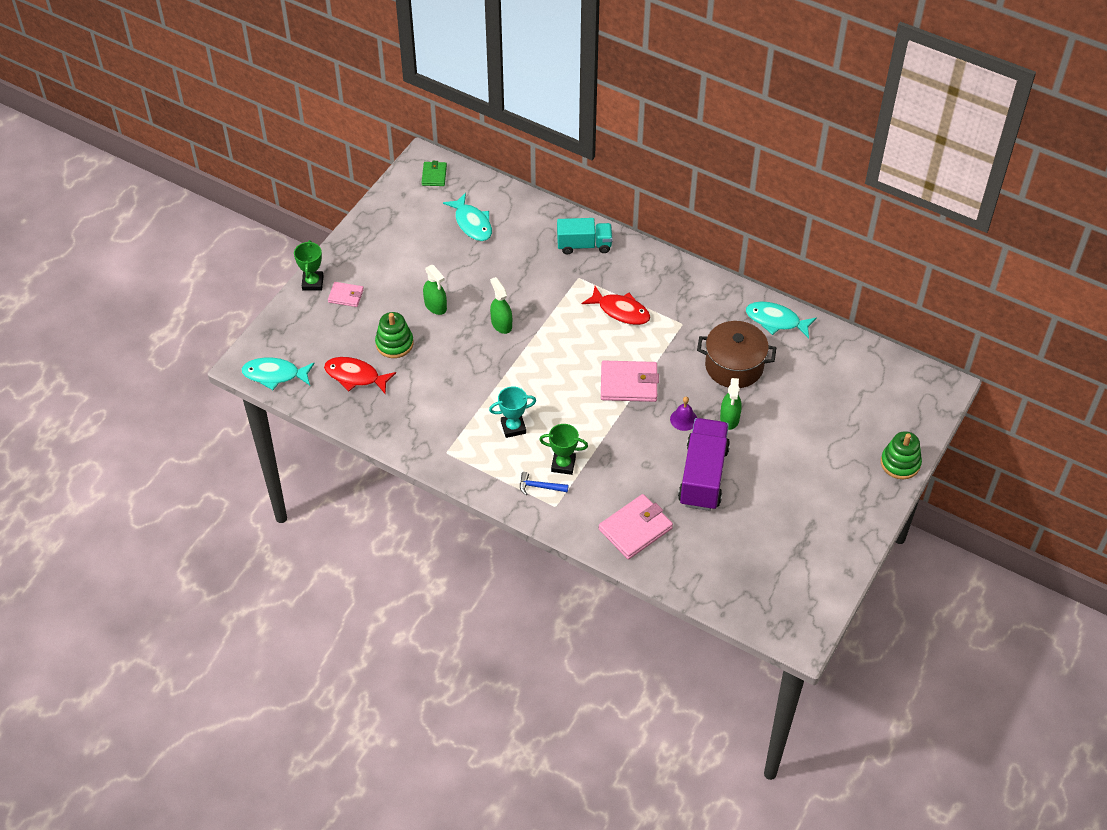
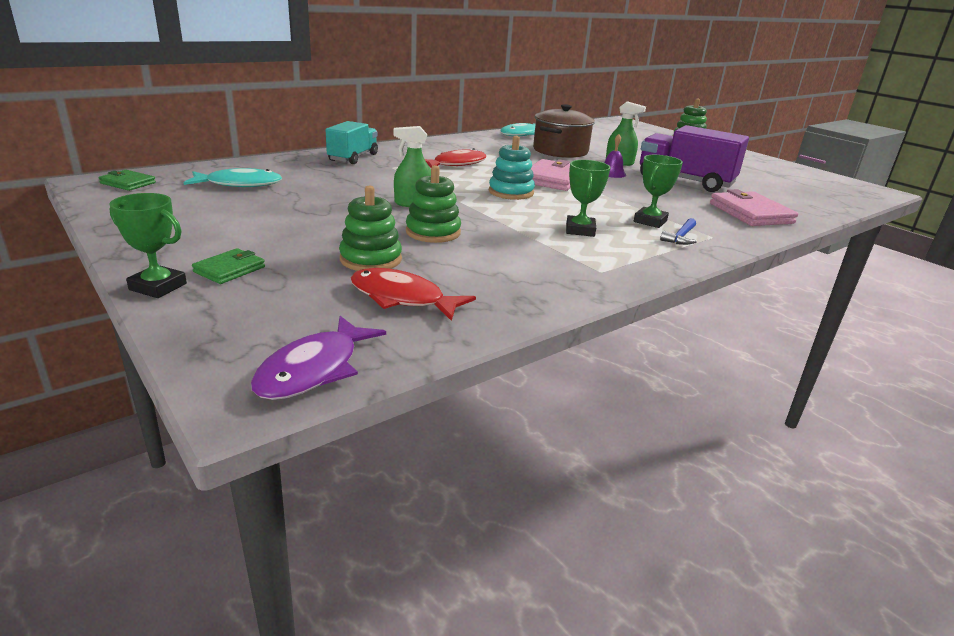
camera: 70 degrees left, 25 degrees down
(274, 375) = (314, 369): turquoise fish -> purple fish
(346, 296) = (229, 269): pink wallet -> green wallet
(355, 376) = (402, 298): red fish -> red fish turned 75 degrees clockwise
(435, 306) = (338, 225): green spray bottle -> none
(454, 354) = (433, 232): none -> green stacking toy
(513, 427) = (580, 230): turquoise trophy -> green trophy
(570, 367) = (511, 192): none -> turquoise stacking toy

